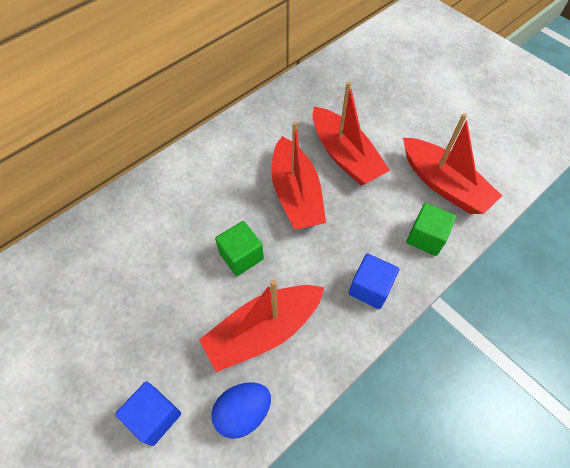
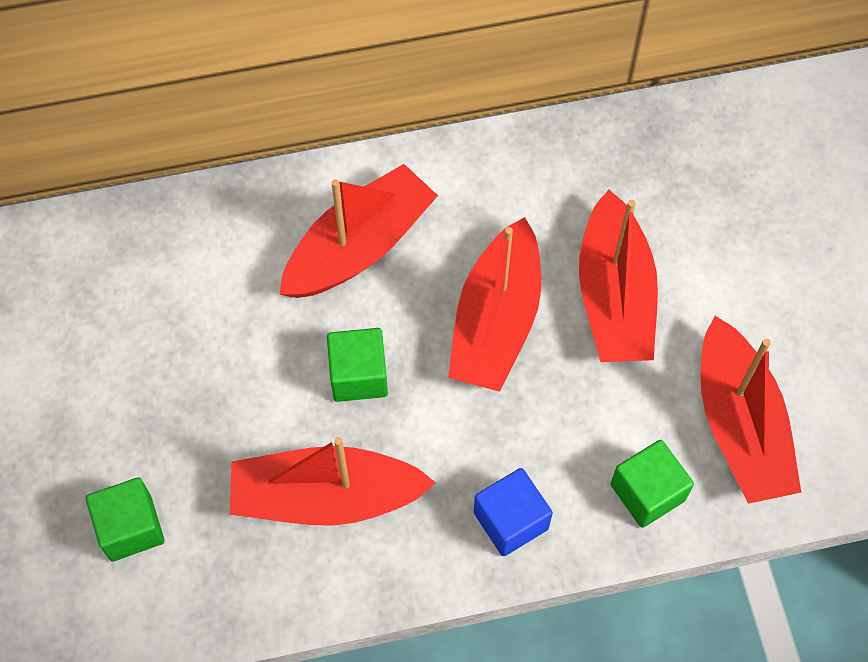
camera: 30 degrees right, 5 degrees up
(154, 416) = (131, 528): blue cube -> green cube
(202, 192) = (359, 246): none -> red boat
(243, 412) = (239, 585): blue egg -> none

